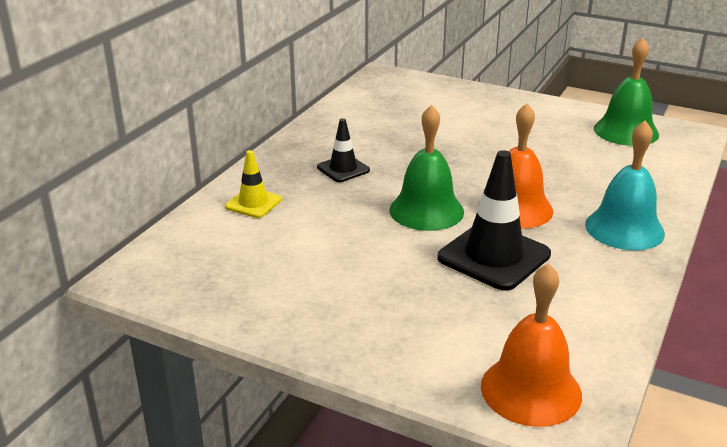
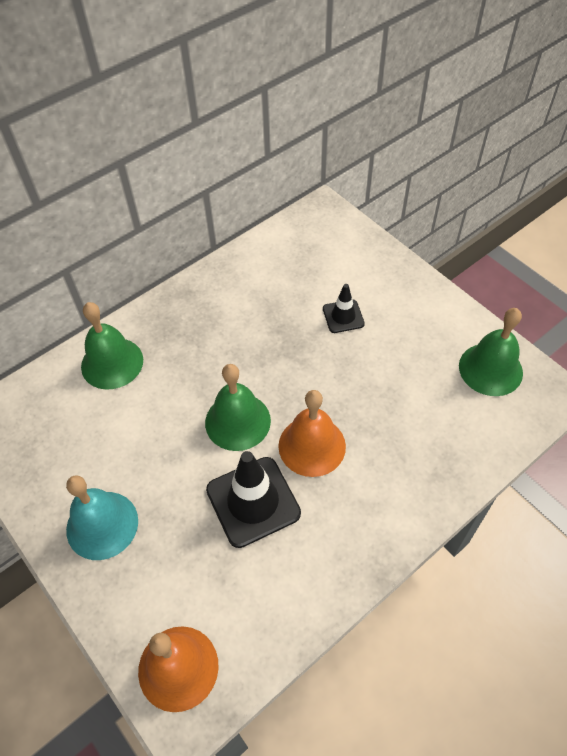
camera: 25 degrees right, 25 degrees up
(253, 203) = (112, 363): yellow traffic cone -> green bell
(343, 169) = (205, 341): black traffic cone -> black traffic cone (343, 316)
(624, 228) = (386, 508): turquoise bell -> turquoise bell (102, 525)

